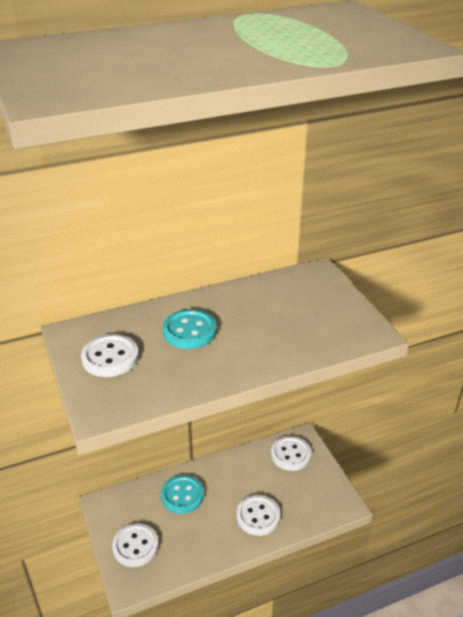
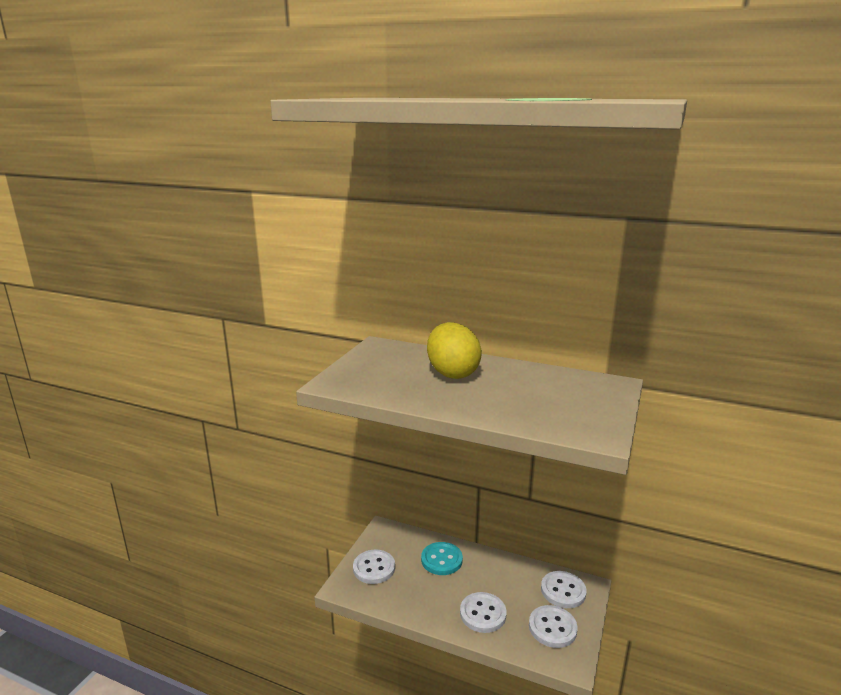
camera: 45 degrees right, 15 degrees down
(110, 357) = (380, 364): white button -> white button (552, 628)
(189, 331) = (452, 373): turquoise button -> yellow egg

